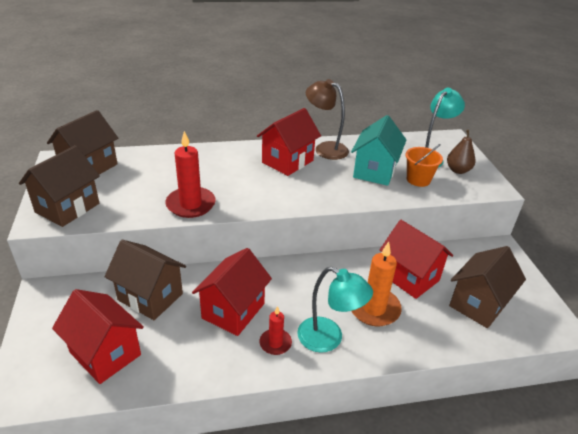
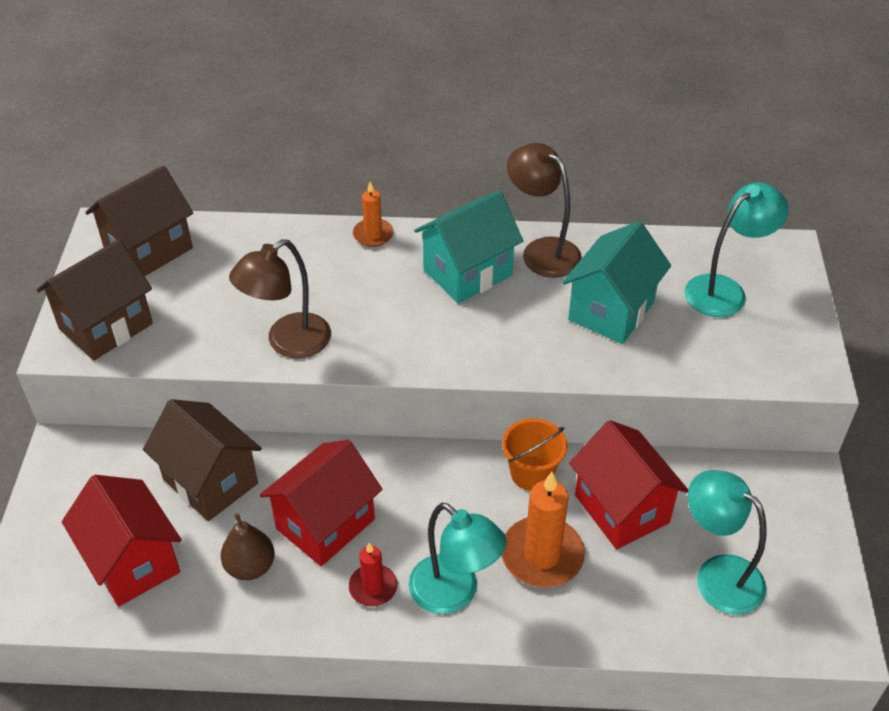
camera: 15 degrees right, 10 degrees up
(191, 204) = (288, 343): red candle -> brown lamp
(226, 149) = (373, 234): none -> orange candle
(287, 161) = (467, 273): red house -> turquoise house
(418, 179) = (682, 338): orange bucket -> orange bucket (531, 473)
(458, 170) = (763, 326): brown pear -> brown pear (250, 566)
(478, 304) = (717, 575): brown house -> turquoise lamp

